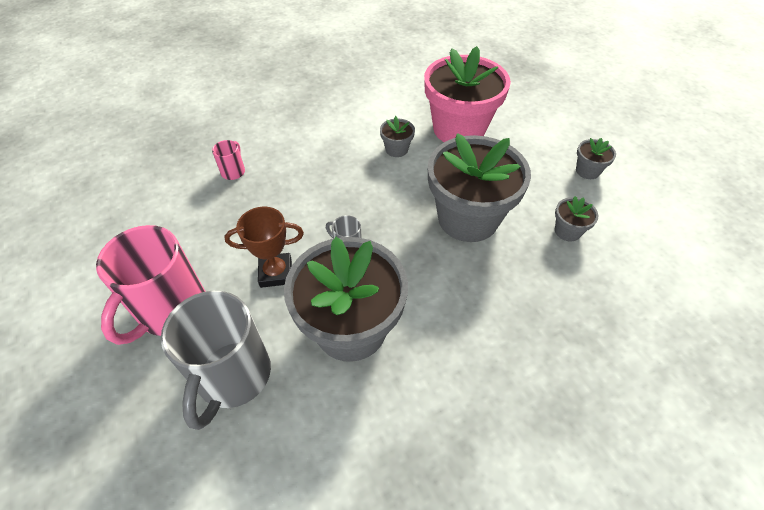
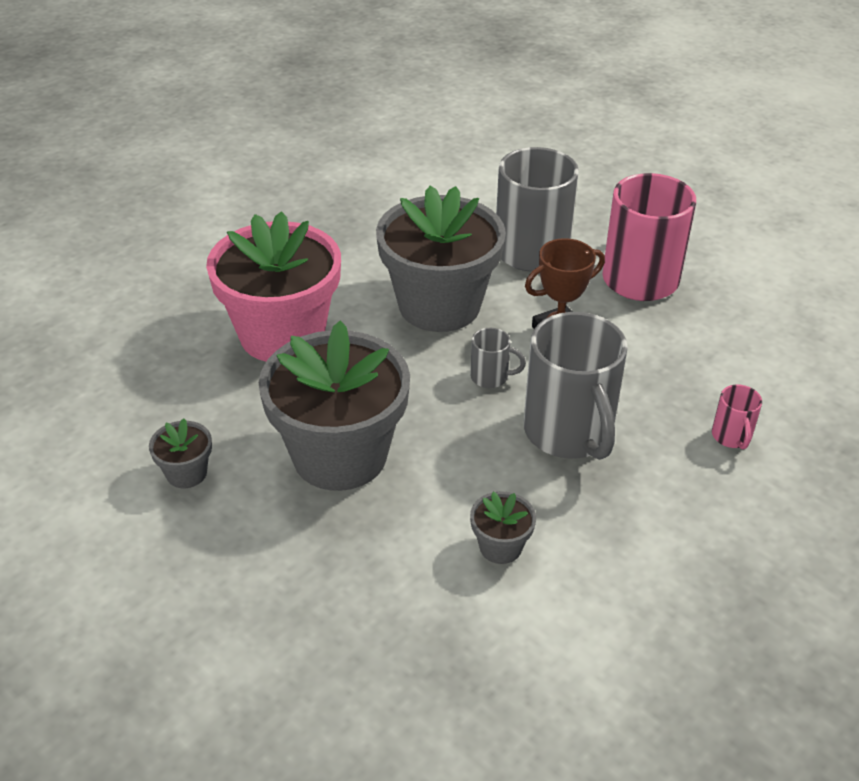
camera: 160 degrees right, 10 degrees down
(322, 196) = (569, 433): none -> grey mug
(459, 129) = (402, 628): pink flower pot -> pink flower pot (282, 335)
(587, 171) = (142, 594): grey flower pot -> none

